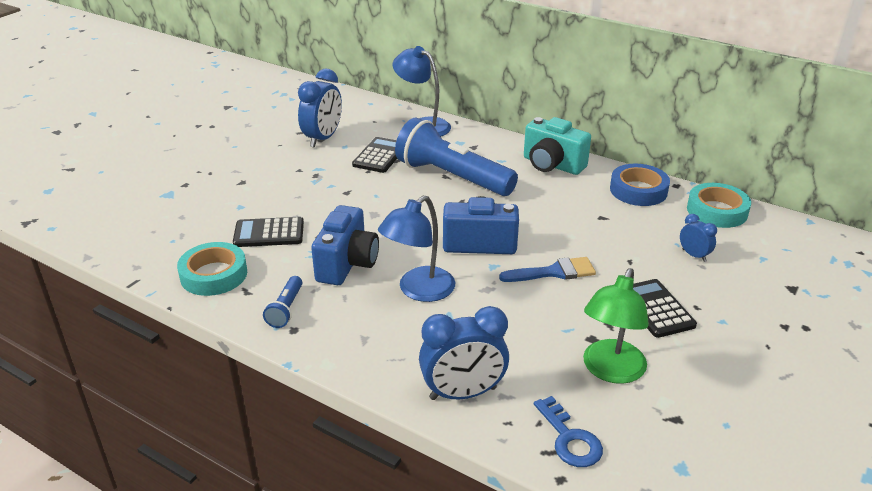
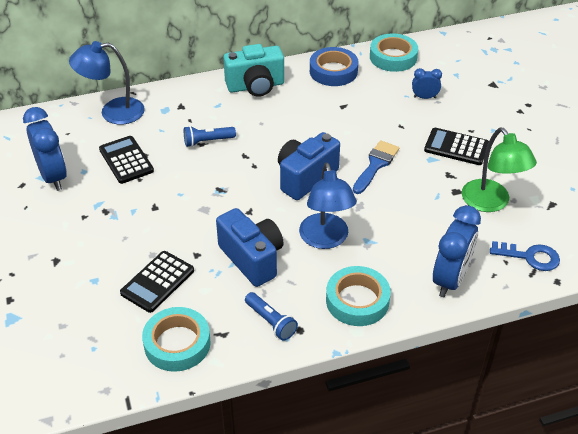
camera: 50 degrees left, 10 degrees up
(365, 346) = (357, 300): none -> turquoise tape
(452, 177) = (208, 141): blue flashlight -> blue flashlight, size x0.43

